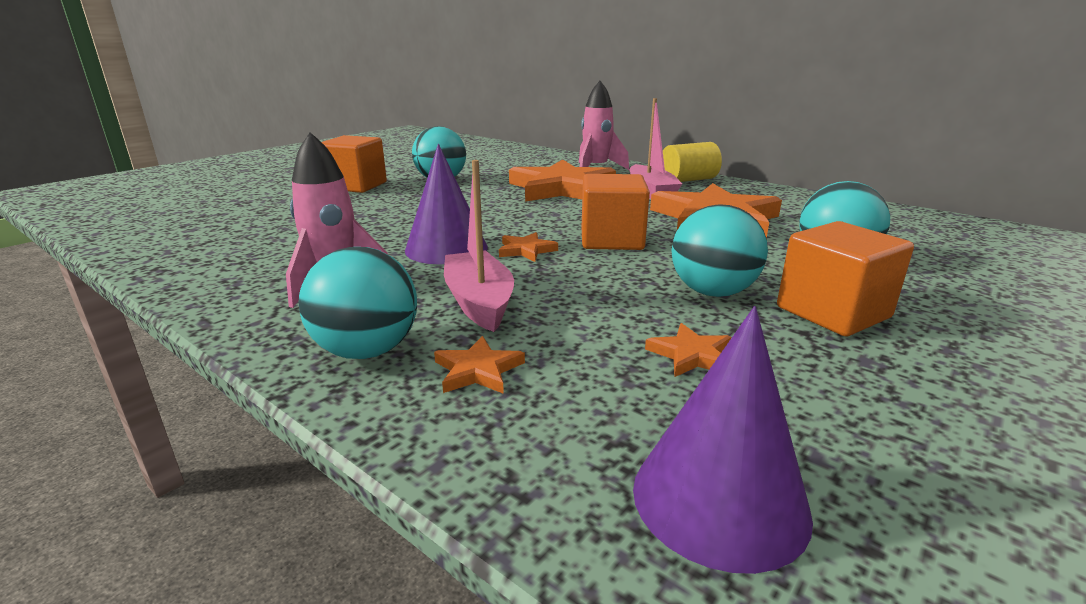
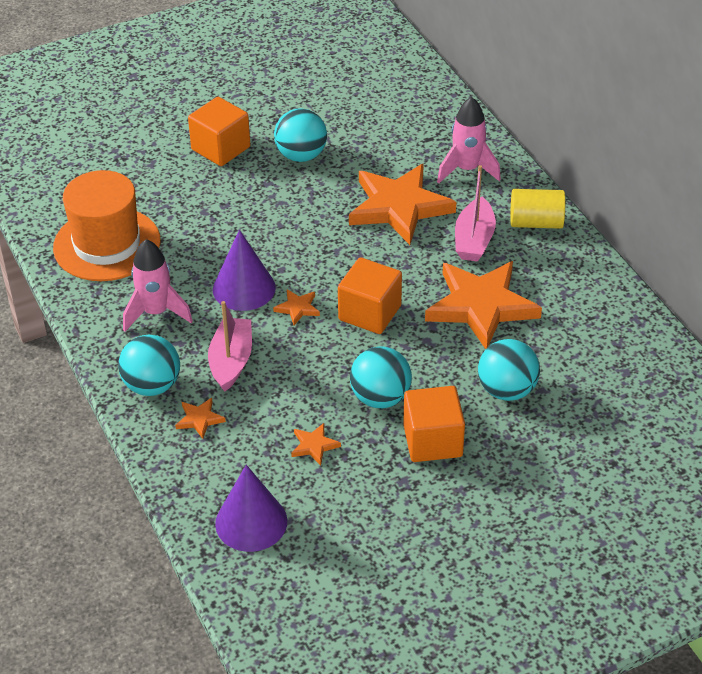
camera: 25 degrees right, 20 degrees up
(240, 248) = (107, 244): none -> orange hat

